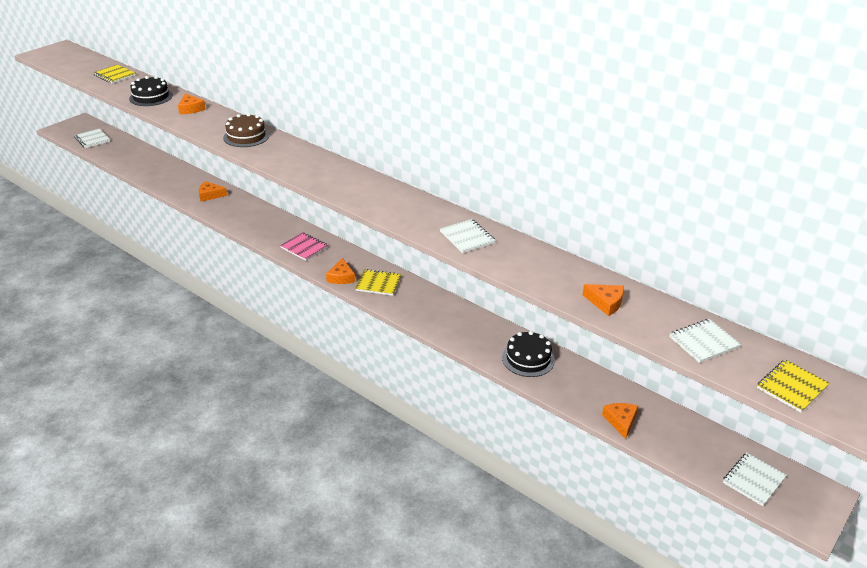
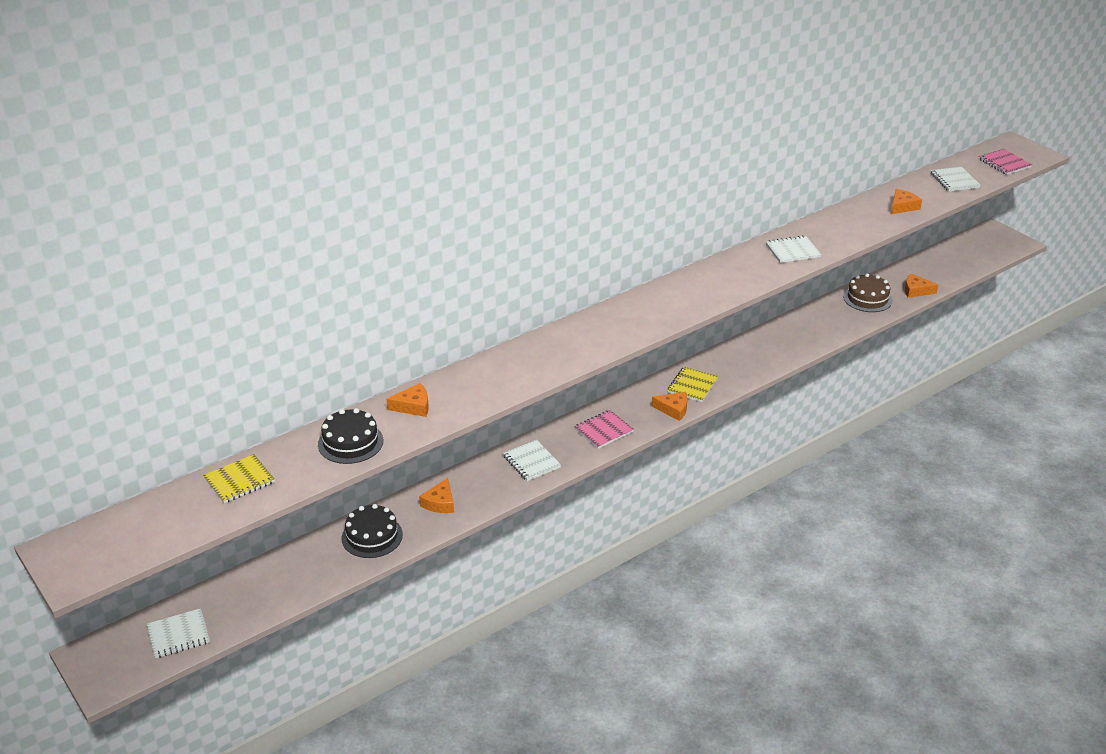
camera: 75 degrees left, 0 degrees up
(246, 136) = (522, 364): brown cake -> brown cake (867, 298)
(528, 359) = (831, 318): black cake -> black cake (372, 536)
(753, 480) = (980, 252): white notebook -> white notebook (531, 462)
(792, 387) = (1004, 163): yellow notebook -> pink notebook

